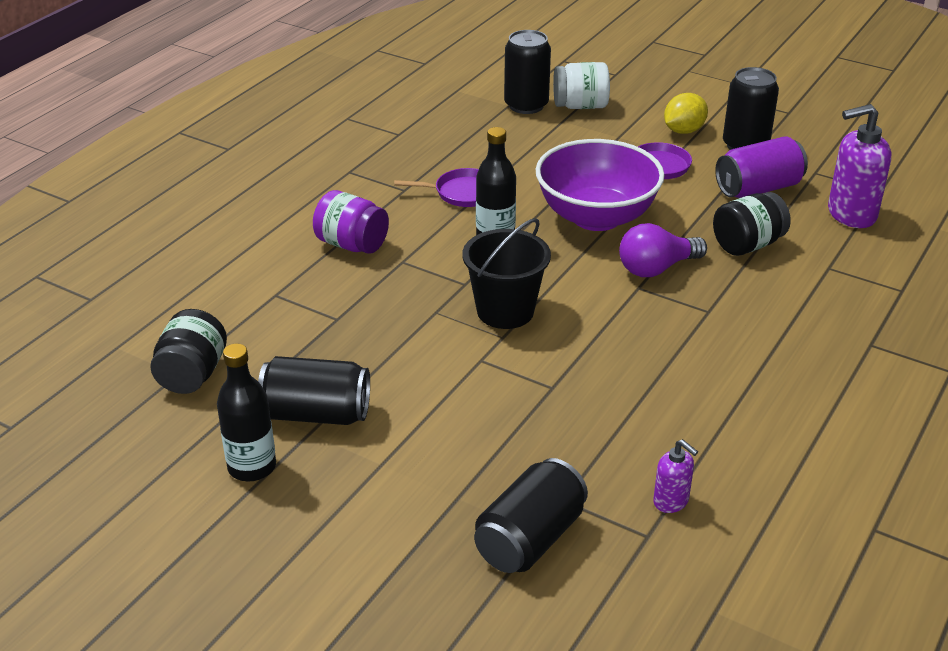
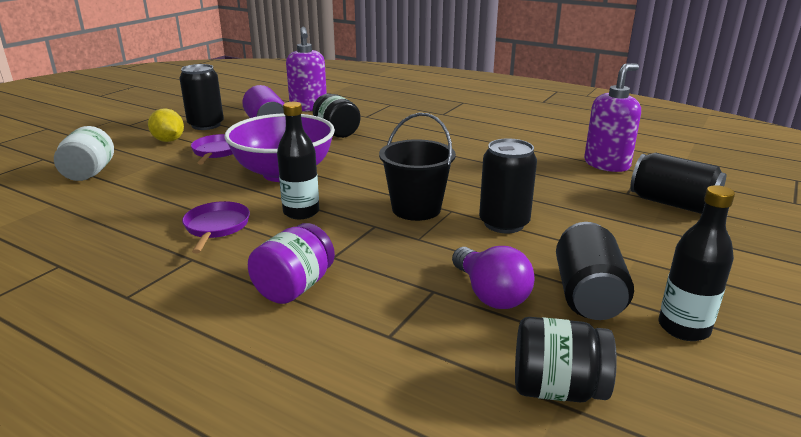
camera: 90 degrees left, 10 degrees down
(526, 105) = (63, 196): black can -> black can (504, 223)
(656, 268) = (361, 157): purple light bulb -> purple light bulb (490, 294)
(671, 501) = (607, 164): purple soap dispenser -> purple soap dispenser, size x1.91

